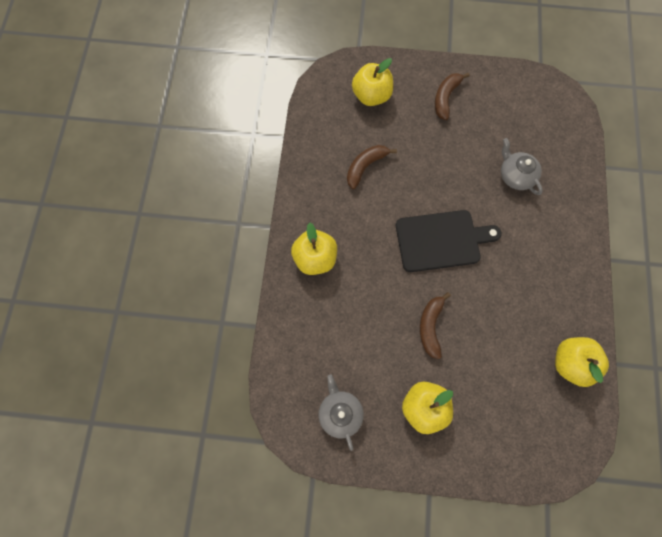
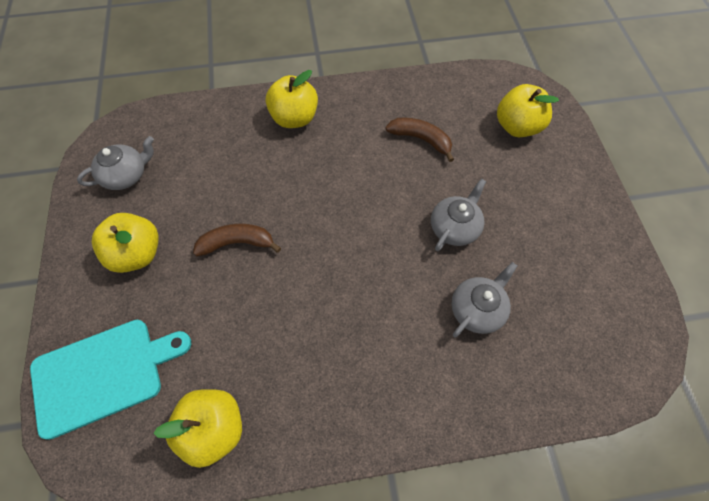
camera: 75 degrees right, 10 degrees down
(441, 240) = (351, 235): black cutting board -> none
(445, 98) = (555, 204): brown banana -> none
(450, 168) = (455, 227): none -> grey teapot
(521, 439) = (103, 374): none -> turquoise cutting board

